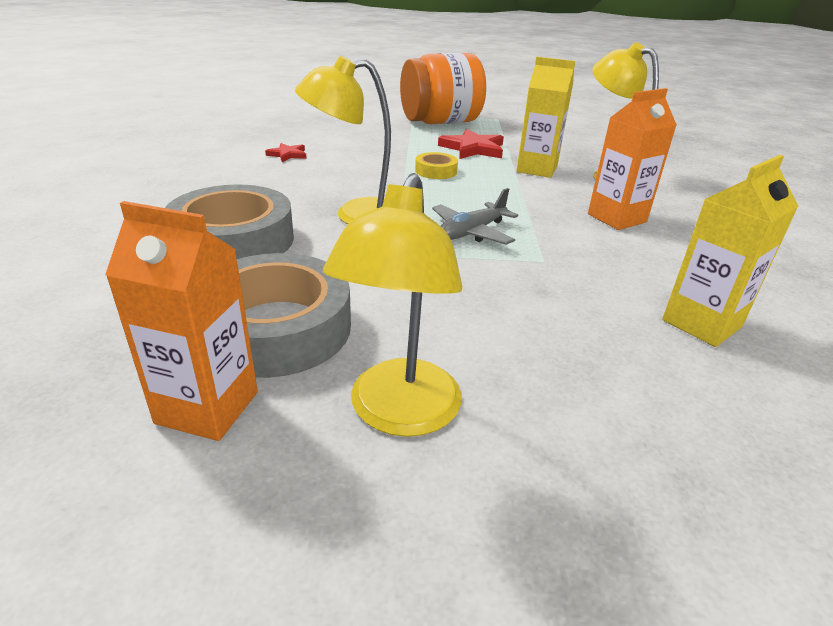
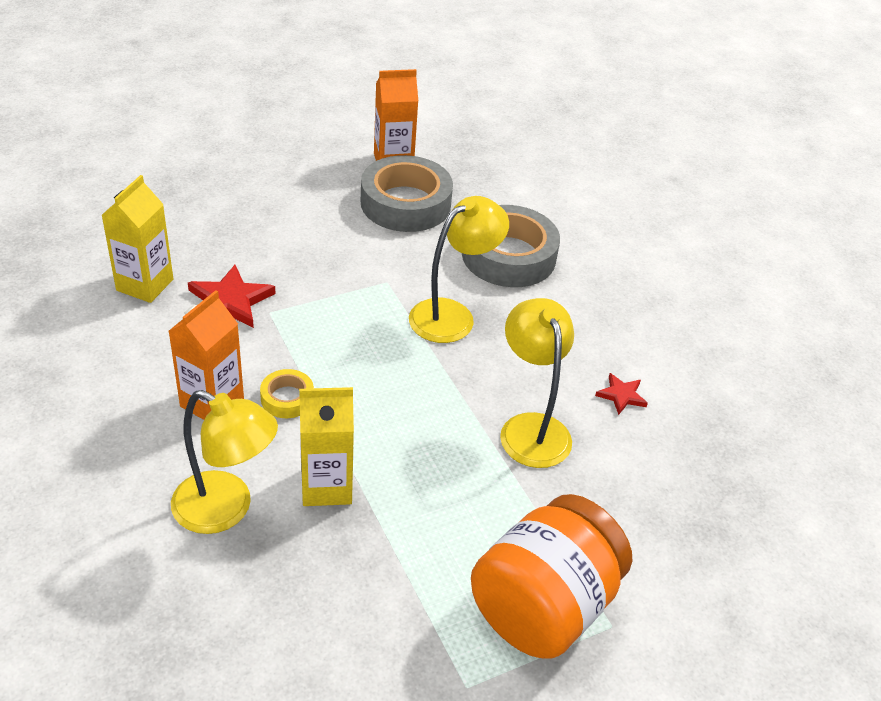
camera: 150 degrees right, 10 degrees up
(399, 414) = (307, 182): yellow lamp -> yellow lamp (531, 428)
(436, 171) = (440, 427): yellow tape -> yellow tape (287, 398)
(472, 232) = (342, 327): grey plane -> none
(473, 148) = (435, 516): red star -> red star (230, 301)

